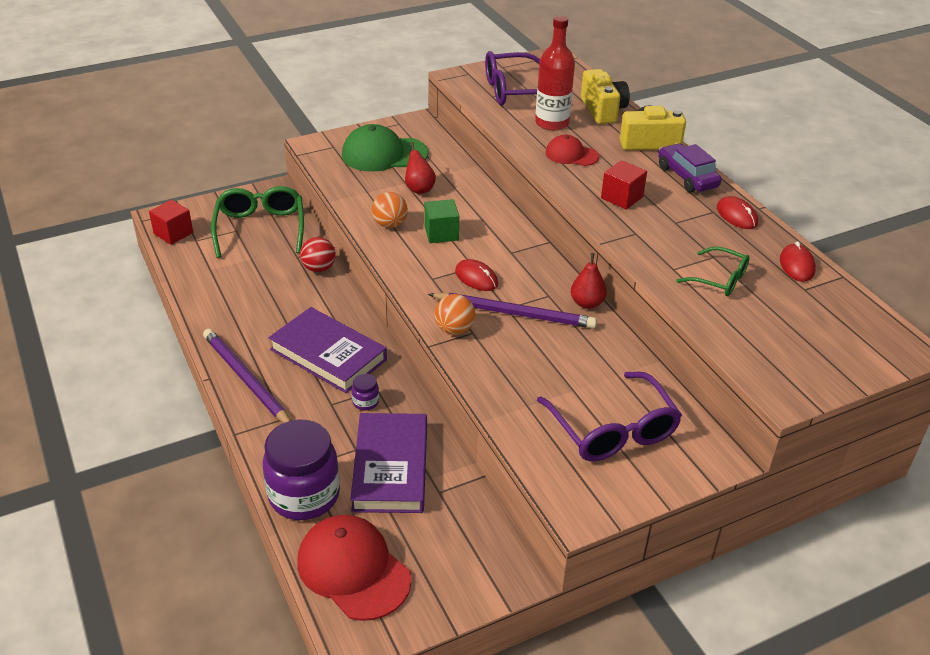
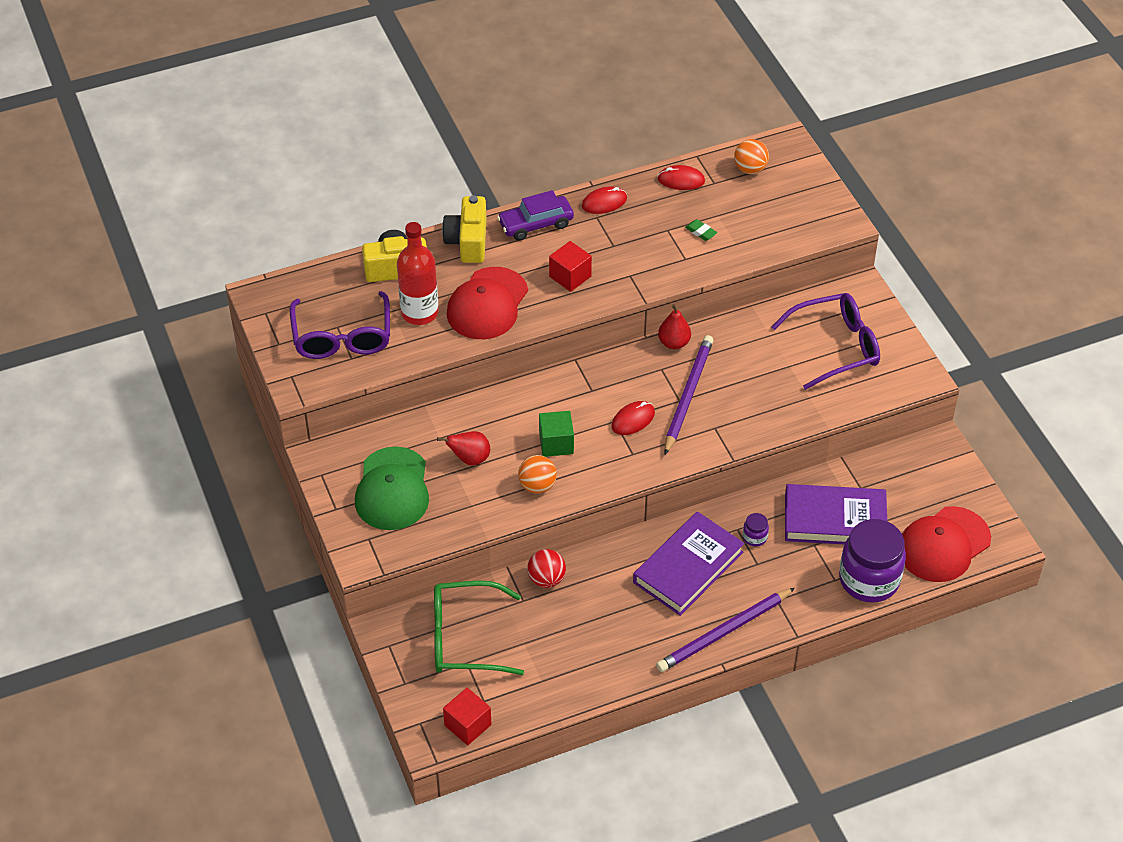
camera: 85 degrees left, 10 degrees up
(454, 329) = (711, 440): orange ball -> orange ball (750, 169)
(571, 155) = (487, 304): red cap -> red cap, size x1.73
(719, 279) = (701, 232): green glasses -> green eraser

